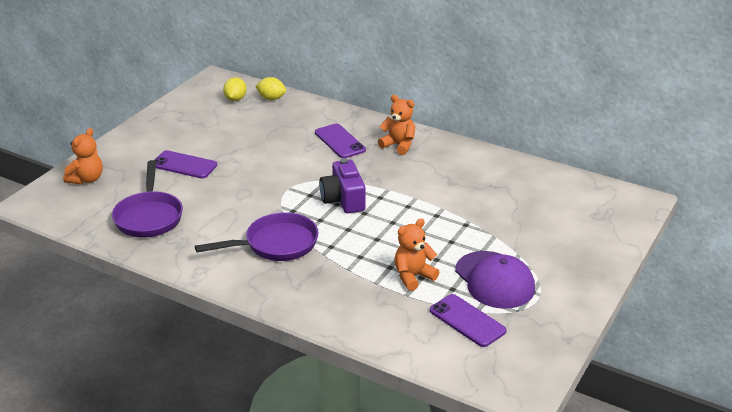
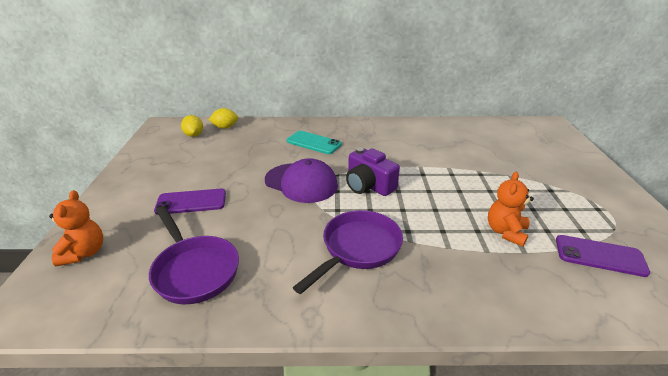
camera: 30 degrees left, 0 degrees up
(340, 141) = (314, 143): purple phone -> turquoise phone
(398, 145) = (360, 133): orange teddy bear -> none
(494, 280) = (562, 210): purple cap -> purple cap (301, 183)

